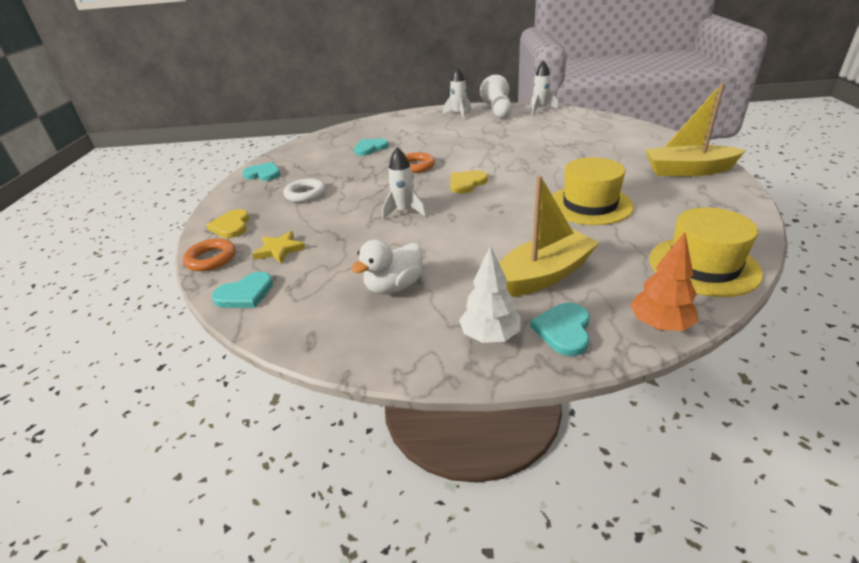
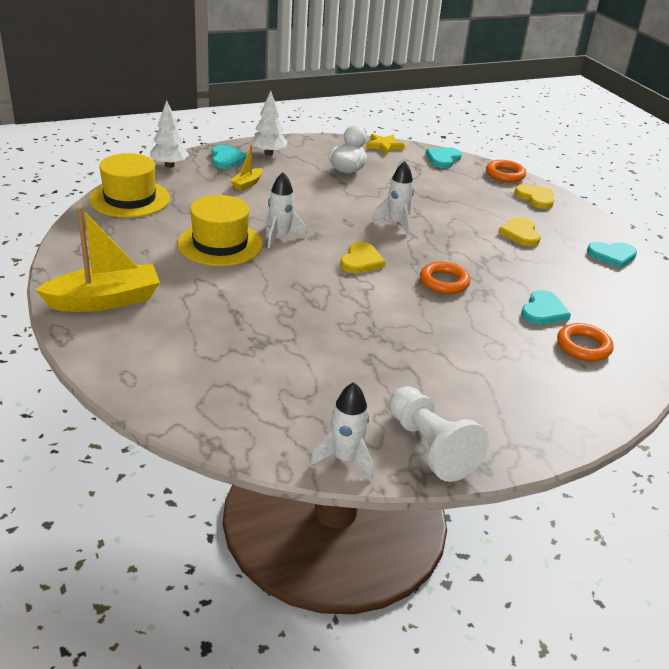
camera: 150 degrees right, 0 degrees up
(279, 250) = (462, 184): yellow star -> yellow star (384, 146)
(305, 194) = (520, 233): white ring -> yellow heart
(372, 134) = (583, 346): none -> orange ring
(459, 114) = (496, 425): white rocket -> white rocket (280, 236)
(543, 275) = (247, 184): yellow boat -> yellow boat, size x0.48
(659, 325) = (169, 165): orange tree -> white tree

